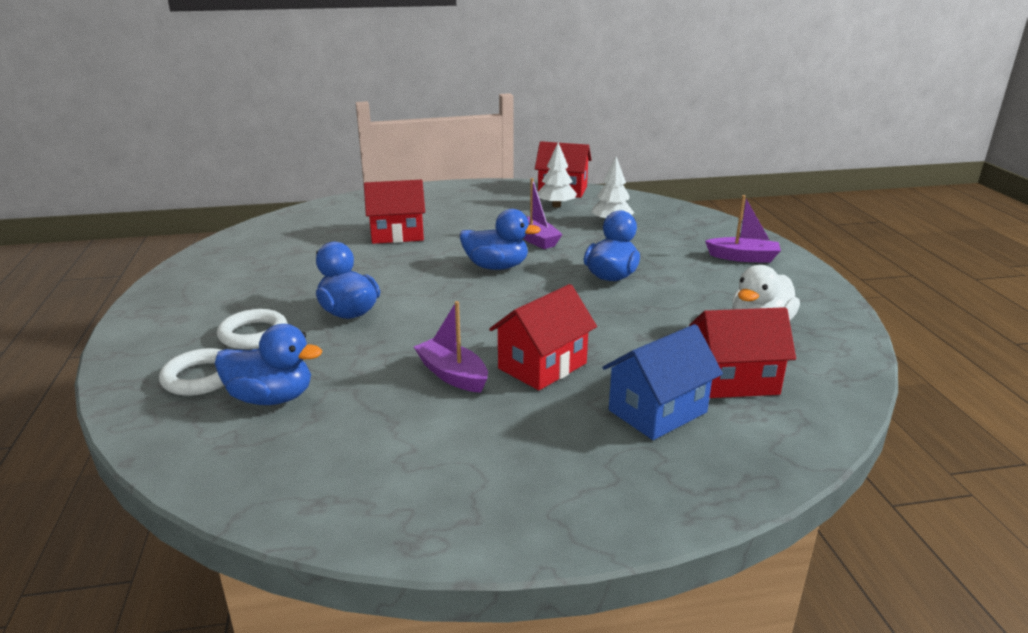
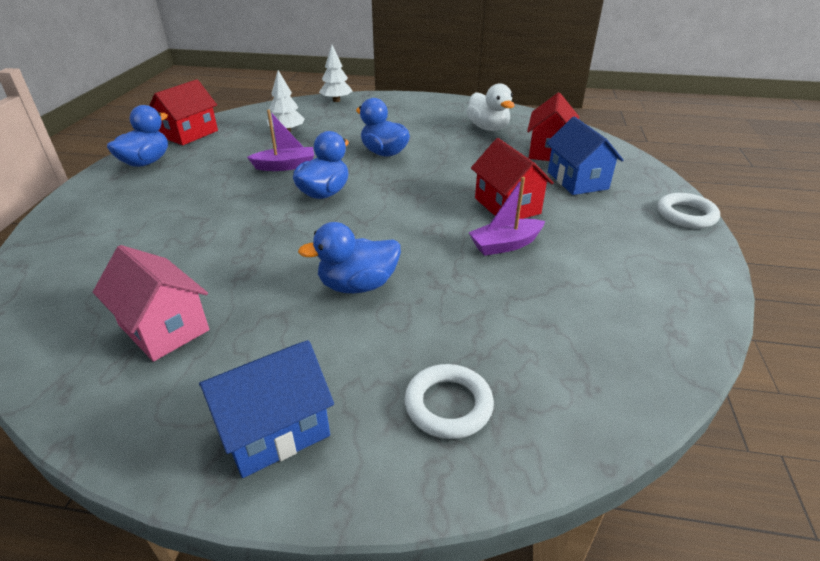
camera: 70 degrees left, 10 degrees up
(177, 318) = (274, 430): none -> blue house
(253, 334) = (366, 357): white ring -> white ring (686, 215)
(271, 398) = (510, 350): blue duck -> blue duck (146, 162)
(275, 259) = (164, 328): none -> pink house
(397, 234) = (189, 232): red house -> none
(556, 206) = (222, 143): white tree -> white tree (336, 100)
(743, 257) = (392, 108): purple boat -> none

